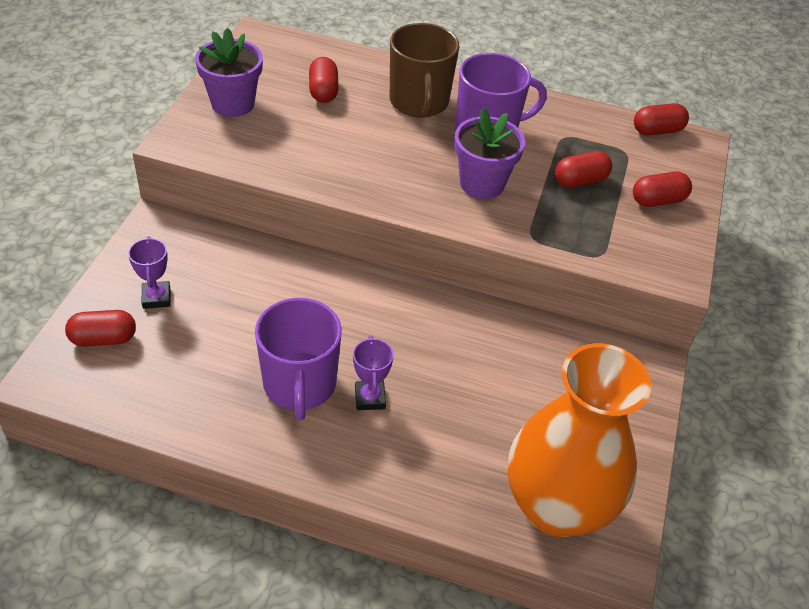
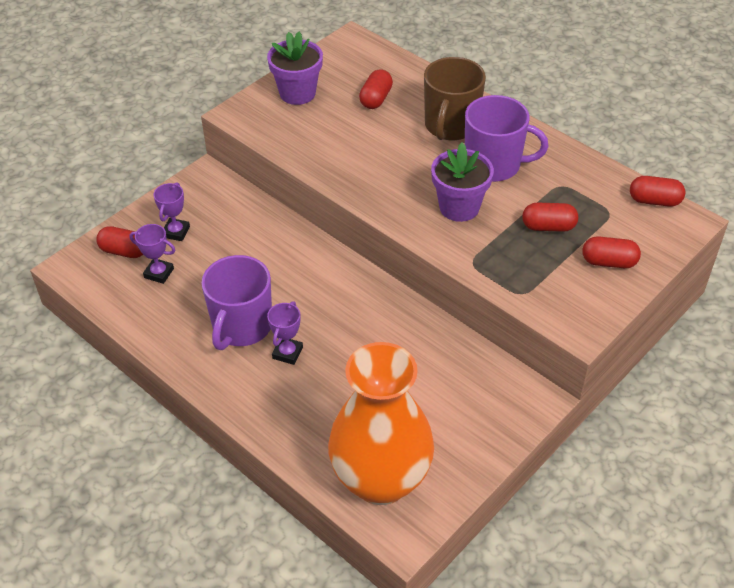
camera: 30 degrees right, 0 degrees up
(163, 352) = (159, 273): none -> purple trophy

